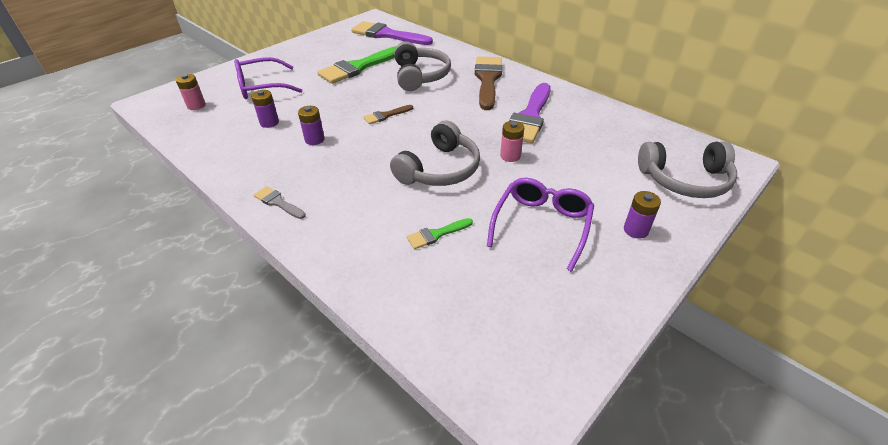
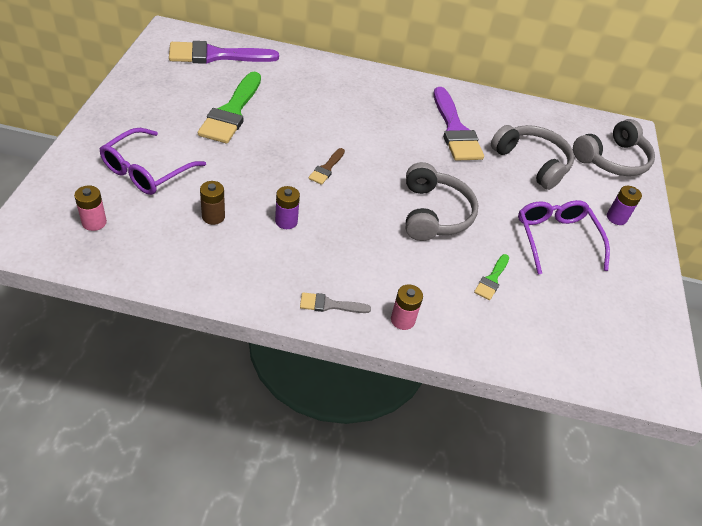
camera: 40 degrees left, 5 degrees up
(269, 123) = (213, 217): purple battery -> brown battery
(420, 76) = (310, 106): grey headphones -> grey headphones (532, 162)
(487, 80) = (380, 94): brown brush -> none
(510, 156) = (476, 179): pink battery -> pink battery (402, 320)

